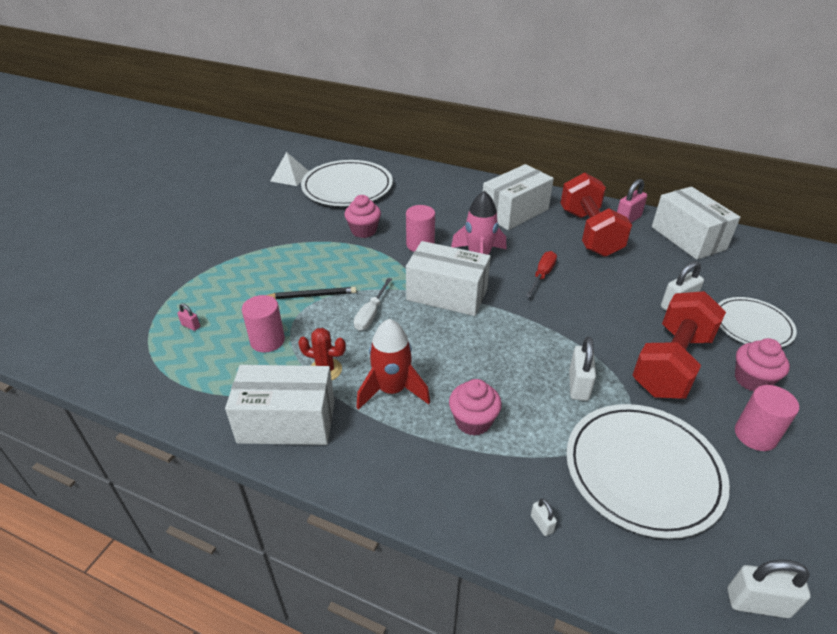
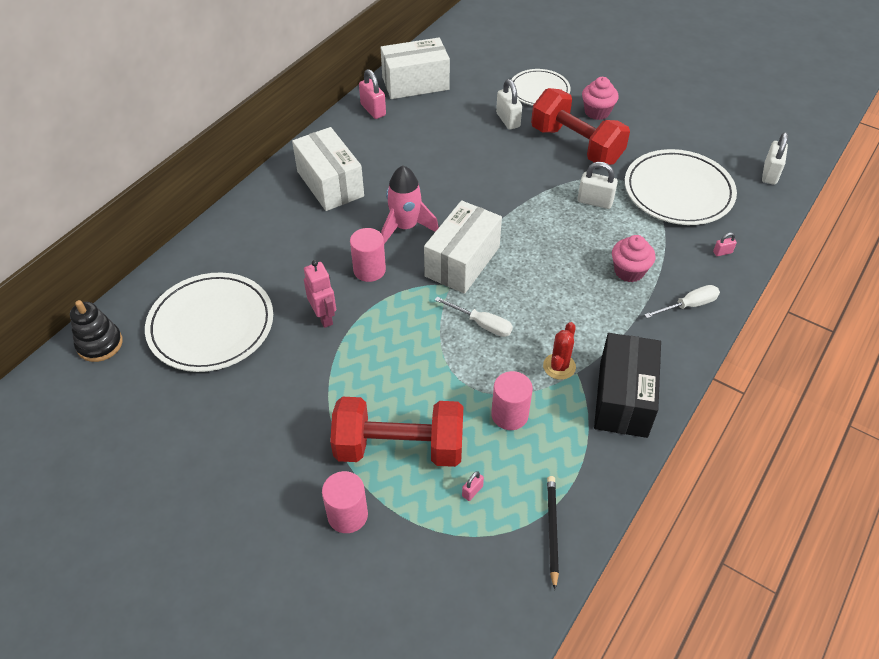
camera: 80 degrees left, 10 degrees up
(287, 421) = (623, 398): white box -> black box
(290, 176) = (150, 389): white pyramid -> none
(312, 295) = (440, 373): black pencil -> black pencil (552, 530)
(325, 154) = (100, 344): none -> black stacking toy
(364, 231) = (324, 317): pink cupcake -> pink robot
(392, 390) = (590, 319): red rocket -> none
(432, 482) = (688, 305): none -> white screwdriver
(541, 524) = (722, 252): white padlock -> pink padlock
(542, 275) = (447, 189): red screwdriver -> none
(589, 232) = (387, 140): red dumbbell -> red dumbbell (399, 448)
(755, 435) = (648, 129): pink cylinder -> pink cylinder (347, 515)

